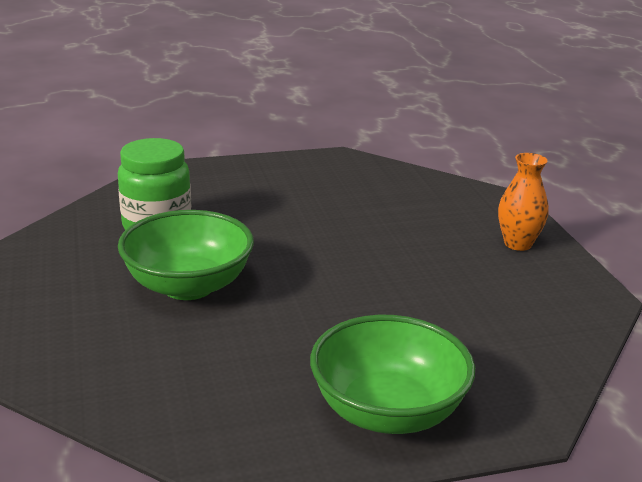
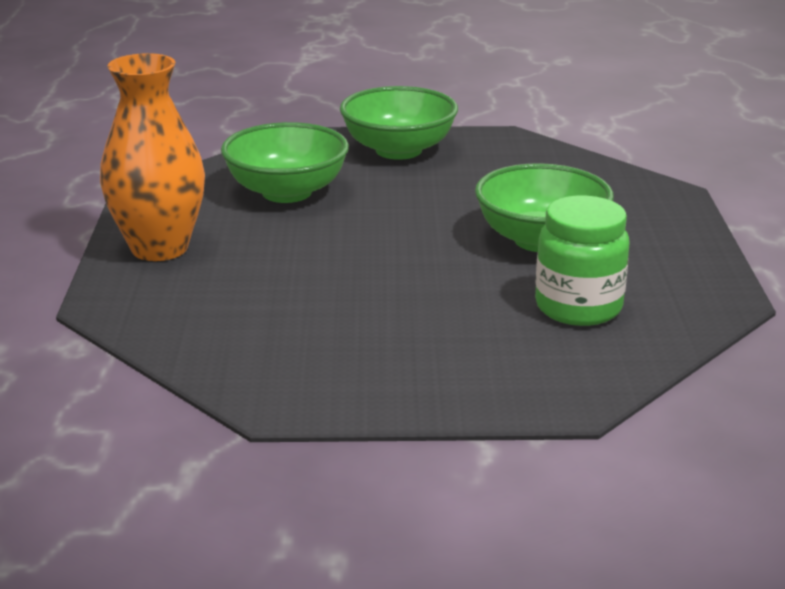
camera: 165 degrees left, 0 degrees up
(468, 319) = (287, 192): none -> green bowl
(518, 244) = (159, 248): orange vase -> orange vase, size x1.78

